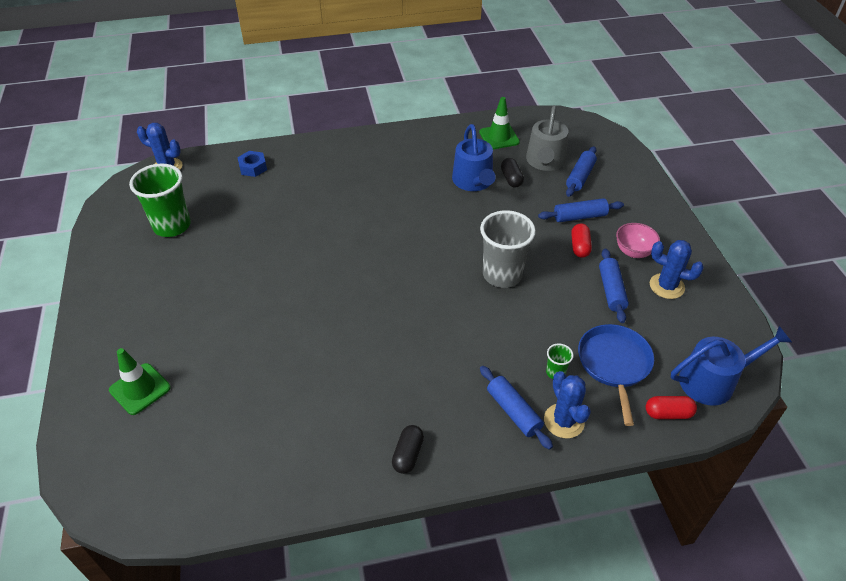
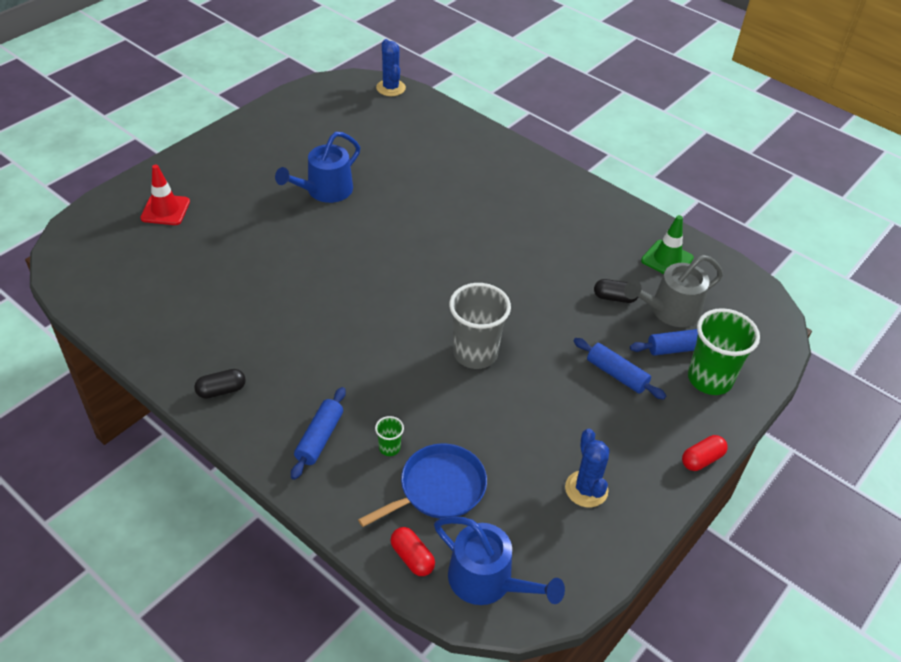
camera: 50 degrees right, 0 degrees up
(140, 389) = (165, 210): green traffic cone -> red traffic cone
(172, 226) = (331, 129): green cup -> green cup (709, 379)
(253, 167) = (441, 131): blue nut -> none
(473, 182) = (579, 273): blue watering can -> blue watering can (325, 191)
(511, 179) = (614, 298): black capsule -> black capsule turned 60 degrees clockwise
(564, 421) = (338, 479): blue cactus -> none
(579, 247) = (572, 394): red capsule -> red capsule (701, 459)
(611, 290) = (535, 445): blue rolling pin -> none
(633, 252) = (610, 440): pink bowl -> none

